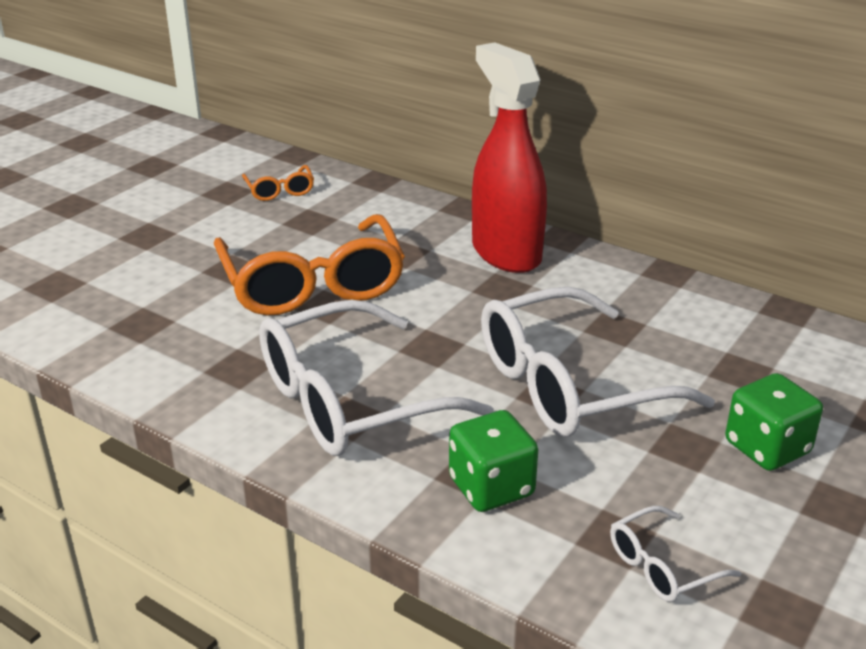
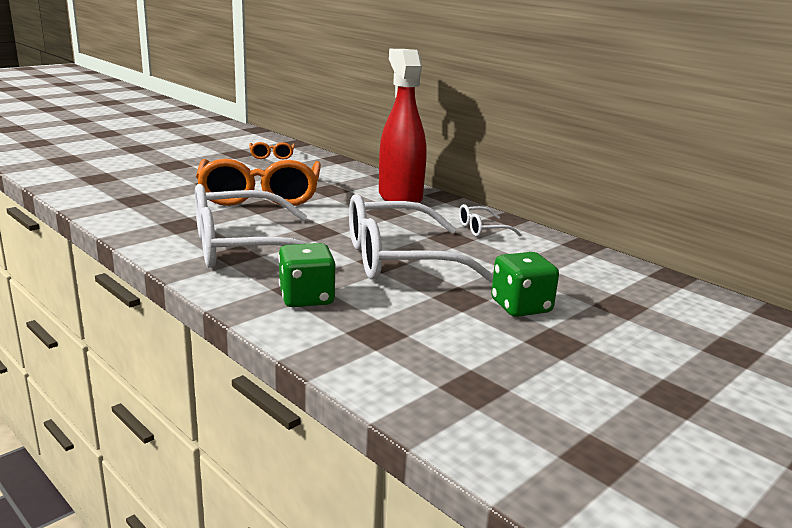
camera: 10 degrees right, 10 degrees down
(662, 566) = (400, 352): white glasses -> white glasses (482, 229)

